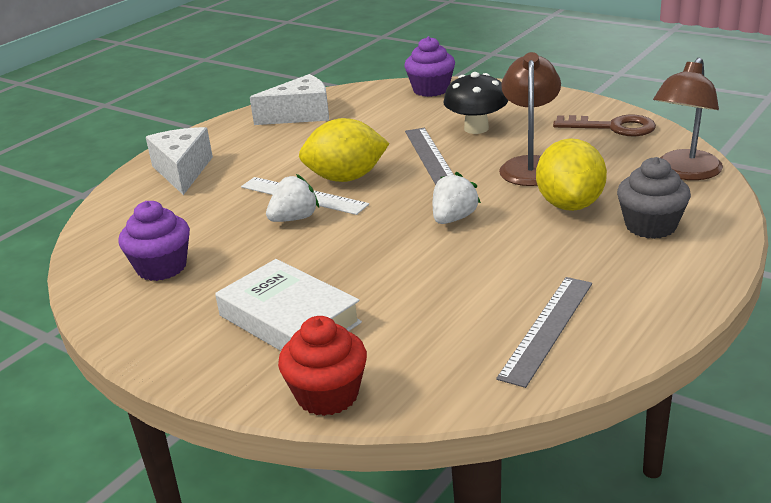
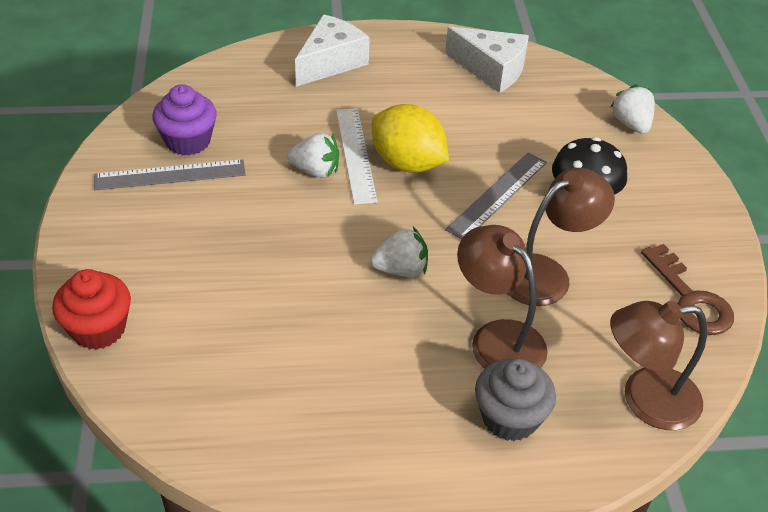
camera: 45 degrees right, 15 degrees up
(289, 319) = (175, 252): white book -> none
(431, 90) = (631, 124): purple cupcake -> white strawberry
(547, 329) = (277, 419): grey ruler -> grey ruler (170, 175)
(570, 204) = (497, 338): yellow lemon -> brown lamp

